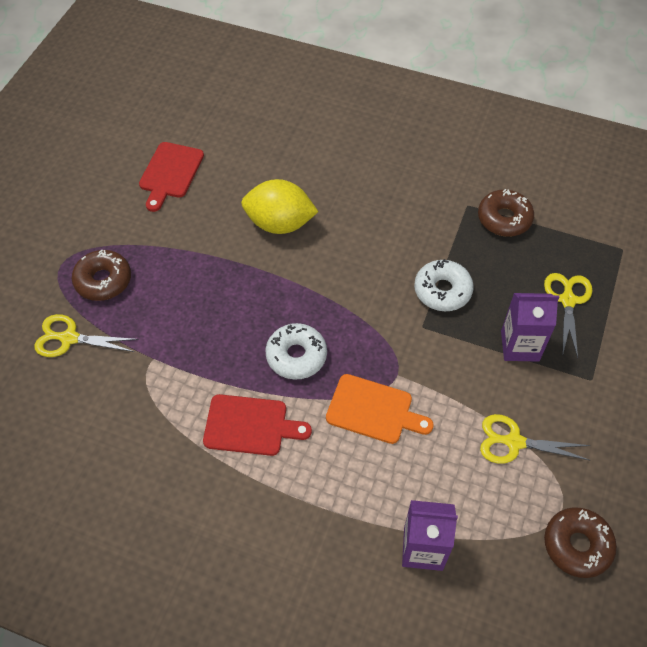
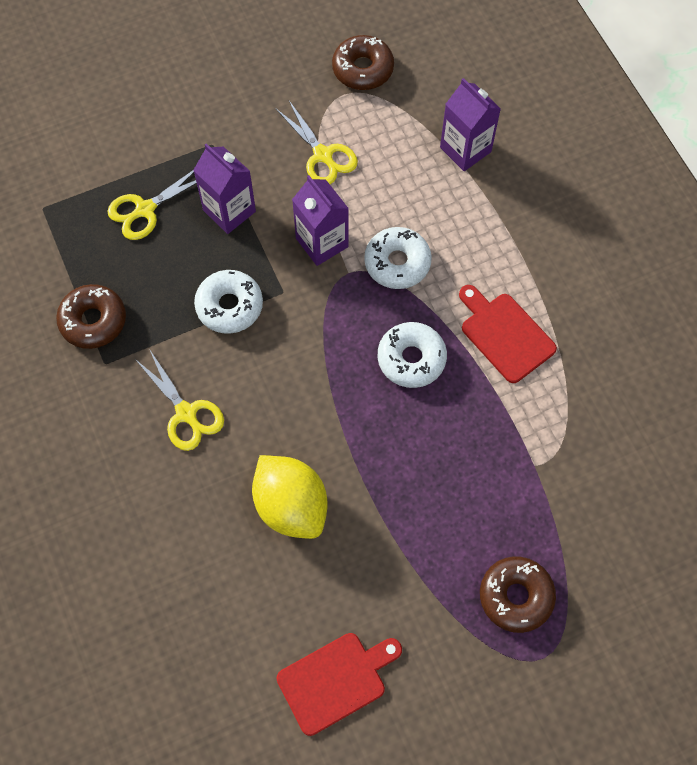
camera: 135 degrees left, 10 degrees up
(69, 338) = (595, 556): yellow scissors -> yellow scissors (186, 413)
(374, 410) = (397, 263): orange cutting board -> white donut
(438, 379) = (322, 242): none -> purple carton

